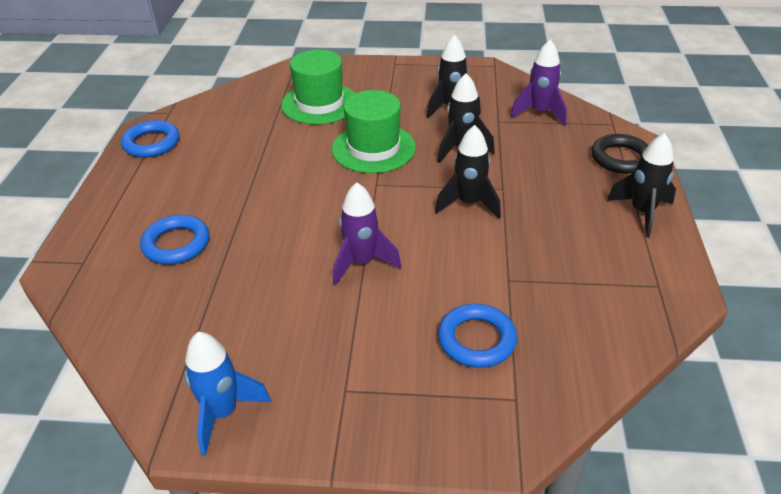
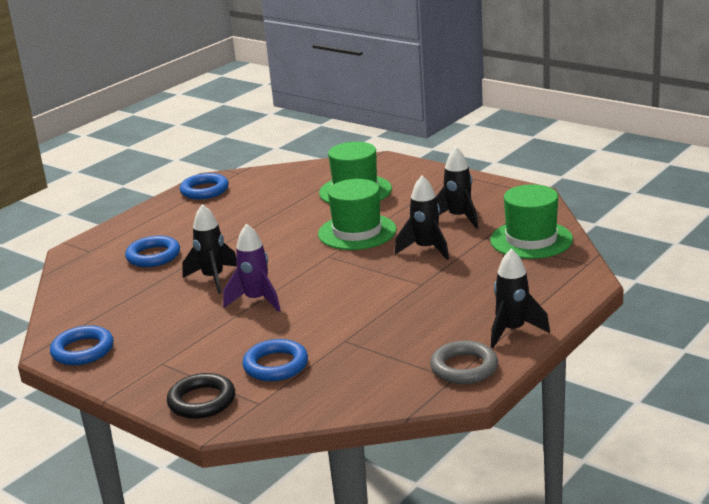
camera: 35 degrees right, 15 degrees down
(223, 413) = (83, 350): blue rocket -> blue ring
(469, 204) = (380, 287): black rocket -> black rocket (213, 278)
(539, 113) = (531, 240): purple rocket -> green hat
(620, 158) = (554, 290): black ring -> black ring (202, 401)
(653, 270) = (464, 368): none -> grey ring

